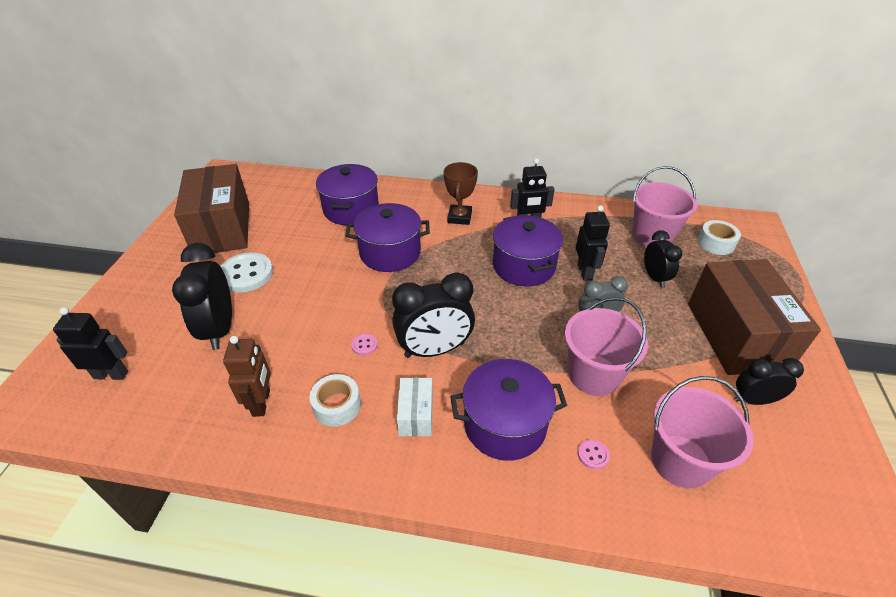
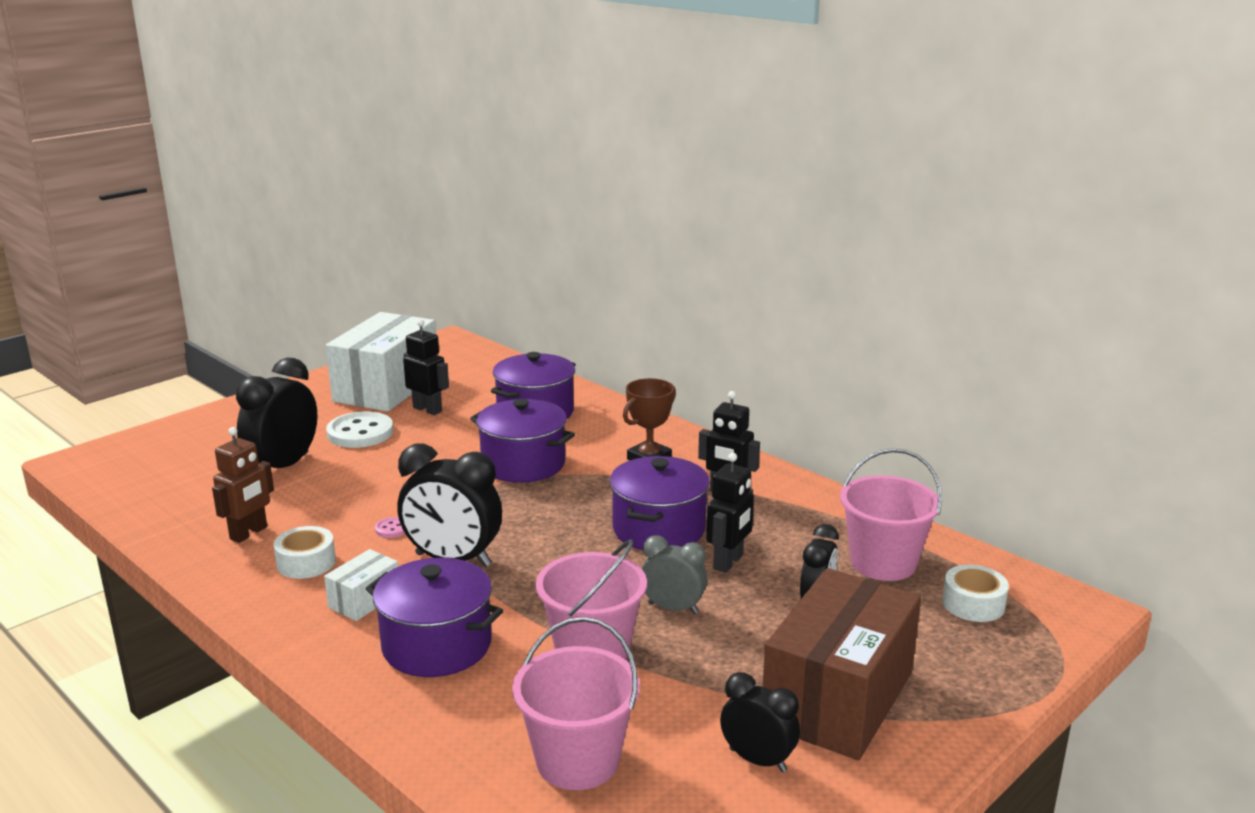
camera: 35 degrees right, 20 degrees down
(111, 374) = (164, 465): black robot -> black robot (427, 409)
(222, 228) = (386, 388): brown box -> white box
(593, 455) = (489, 709): pink button -> none

